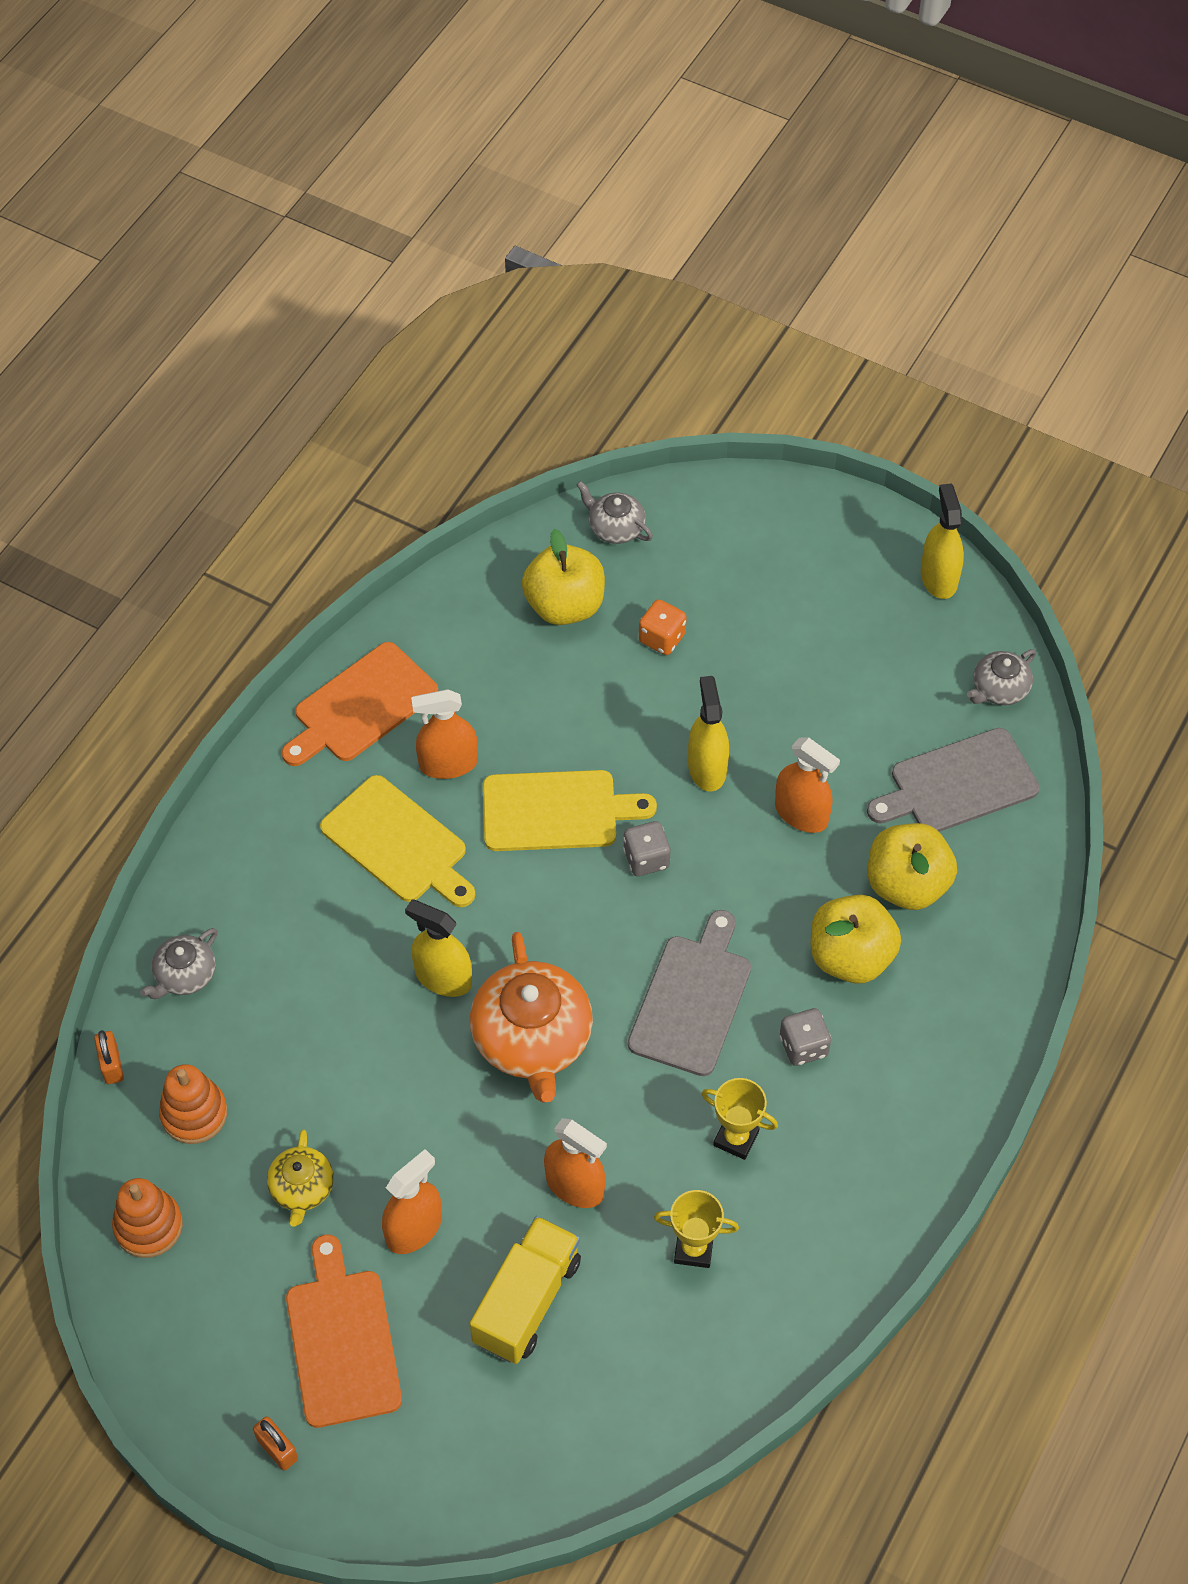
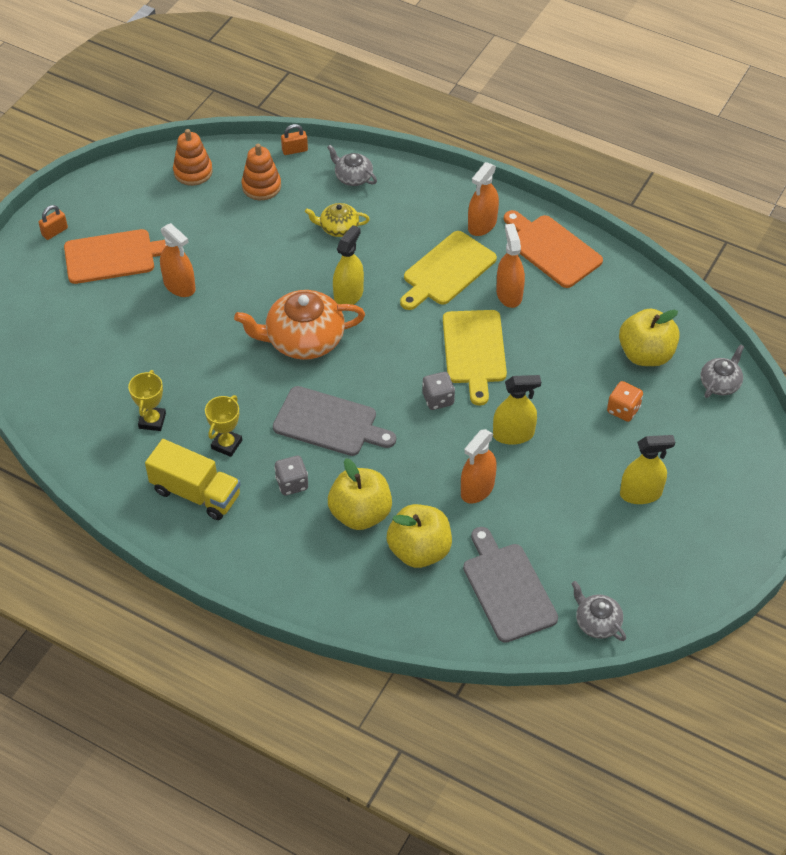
camera: 90 degrees right, 5 degrees down
(302, 1188) = (210, 235): yellow teapot -> yellow teapot (338, 228)
(526, 1301) = (128, 339): yellow truck -> yellow truck (196, 493)
(575, 1185) = (200, 361): orange spray bottle -> orange spray bottle (482, 224)
(938, 578) = (700, 587): yellow spray bottle -> yellow spray bottle (640, 493)

